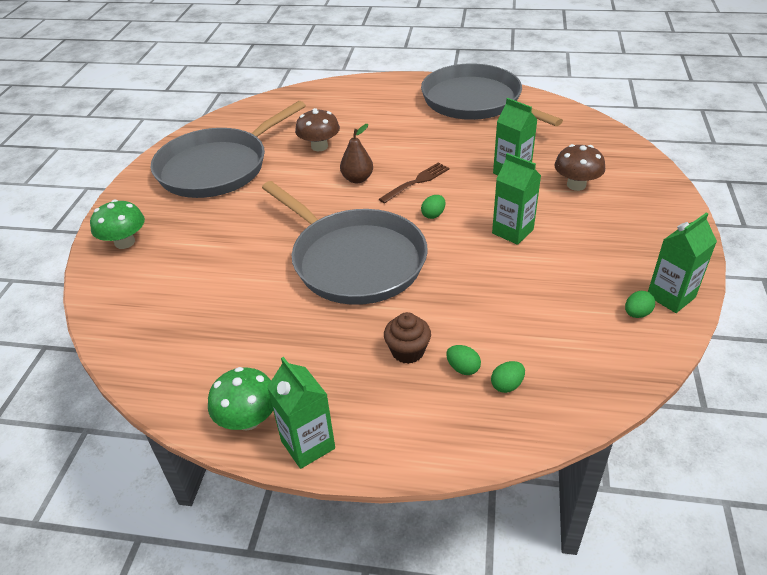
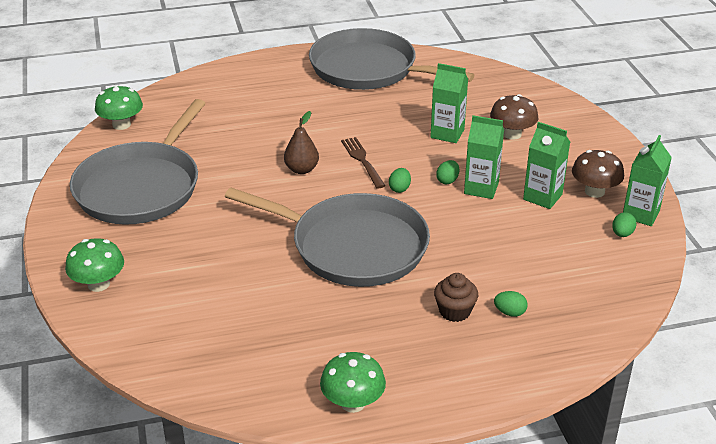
camera: 25 degrees left, 5 degrees down
(241, 113) = (121, 124): none -> green mushroom
(308, 444) = (420, 406): green carton -> green carton (542, 197)
(319, 146) = (238, 144): brown mushroom -> brown mushroom (594, 191)
(416, 182) = (362, 161): brown fork -> brown fork turned 45 degrees counterclockwise
(507, 385) = (553, 316): green egg -> green egg (447, 180)

